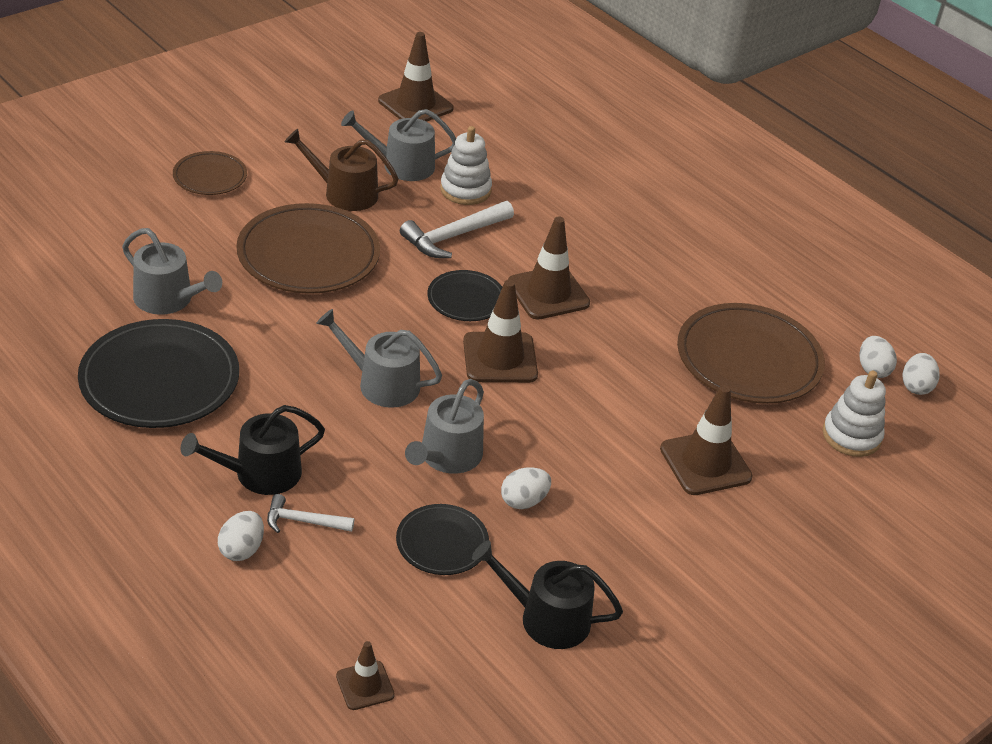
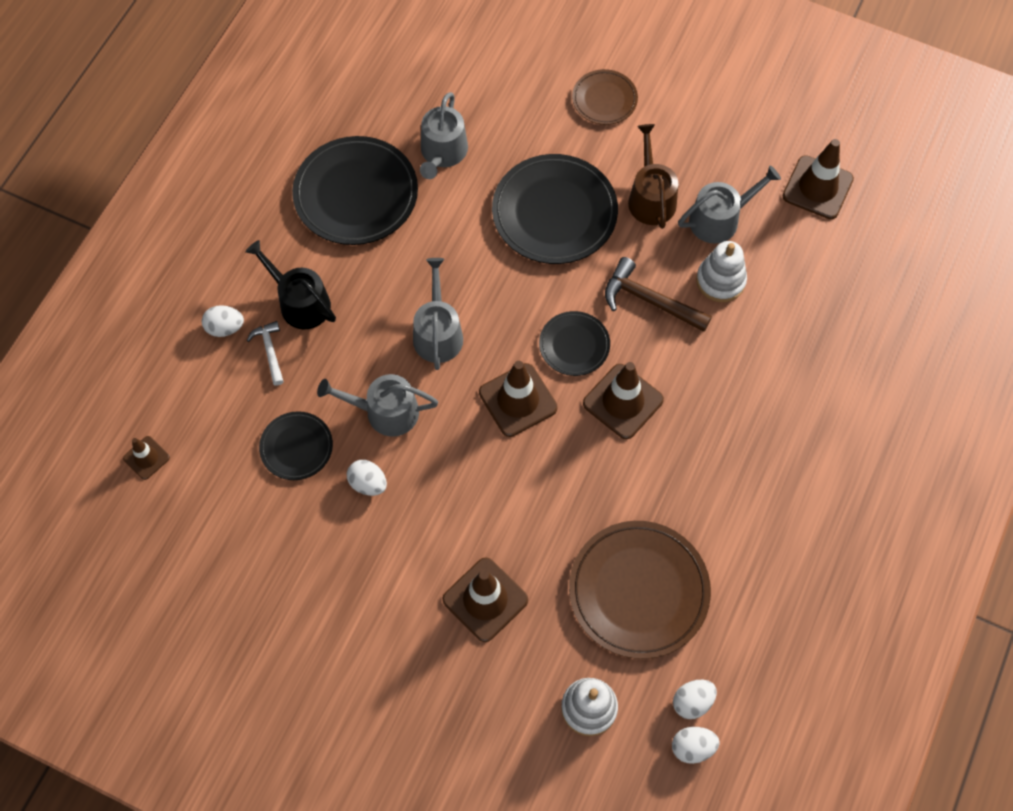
camera: 70 degrees right, 25 degrees up
(308, 255) = (554, 212): brown plate -> black plate
(401, 165) = (719, 219): grey watering can -> grey watering can turned 90 degrees clockwise
(453, 237) = (649, 300): white hammer -> brown hammer
(546, 618) = (261, 546): black watering can -> none

